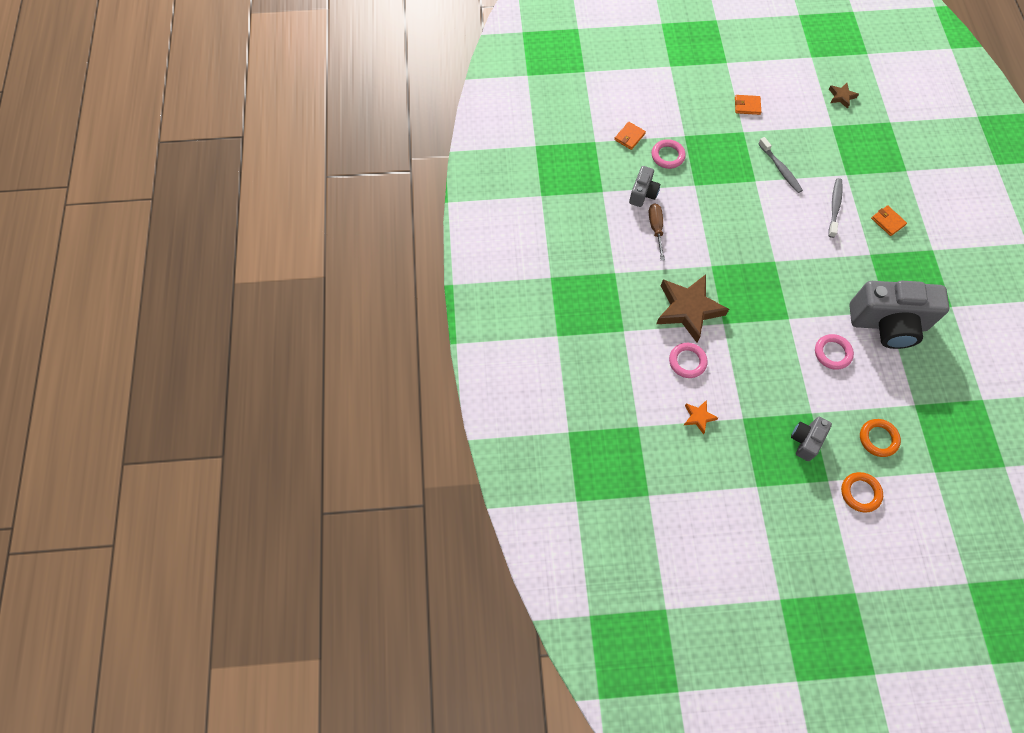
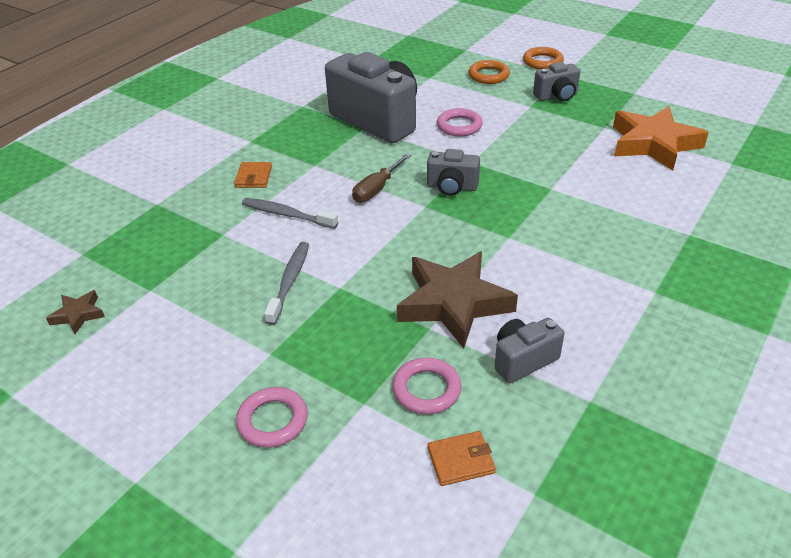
camera: 140 degrees left, 25 degrees down
(656, 229) = (546, 308): brown screwdriver -> brown screwdriver (377, 189)
(687, 361) = (627, 180): pink ring -> pink ring (273, 420)
(688, 309) = (583, 215): brown star -> brown star (453, 303)
(698, 417) = (653, 144): orange star -> orange star, size x2.19
(747, 106) = (213, 385): orange wallet -> none
(777, 287) = (452, 187): none -> grey camera
(834, 207) = (287, 214): grey toothbrush -> grey toothbrush turned 60 degrees clockwise

